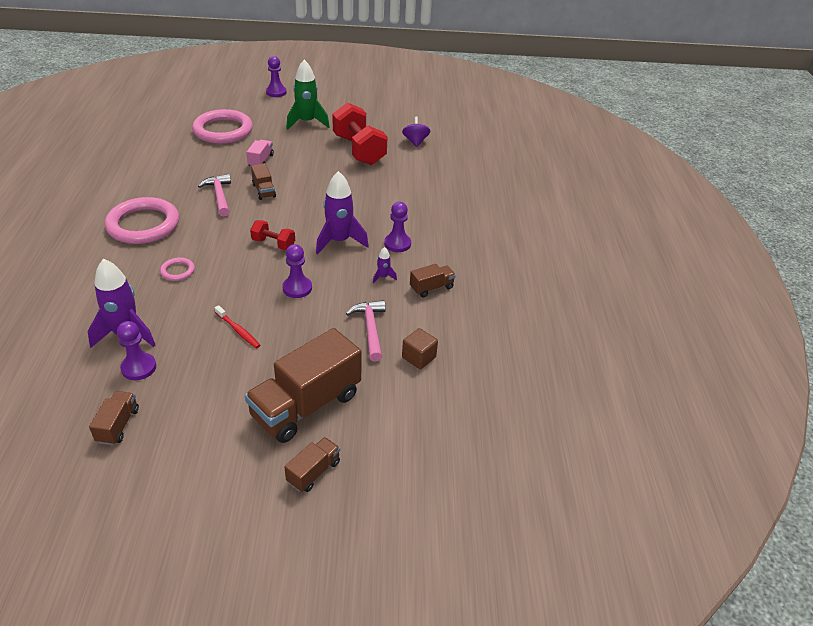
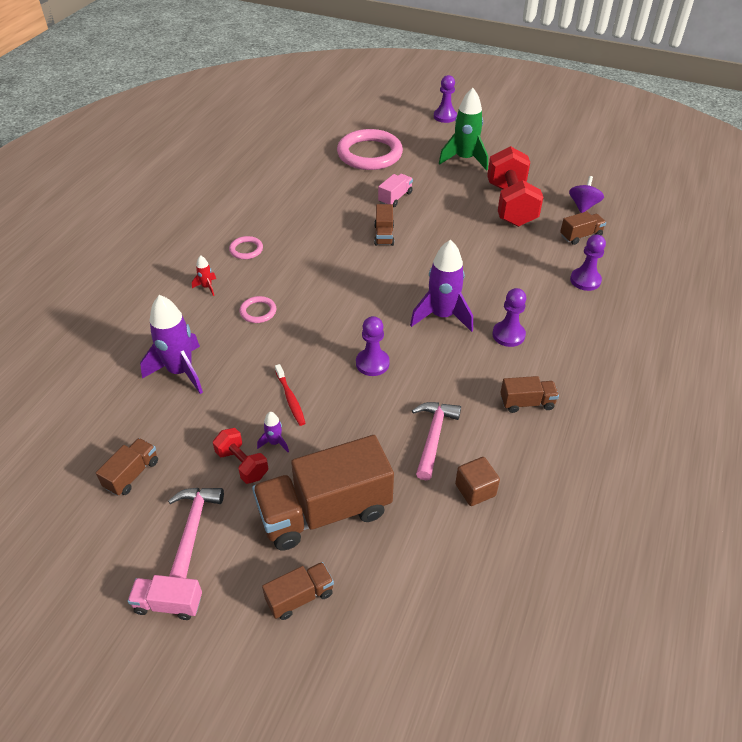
camera: 25 degrees right, 5 degrees up
(119, 262) = (207, 287): none -> red rocket
(139, 367) = (177, 414): purple pawn -> purple pawn (585, 280)
(143, 225) = (246, 250): pink ring -> pink ring, size x0.44
(201, 512) = (168, 604): none -> pink truck
(219, 196) = (335, 232): pink hammer -> pink hammer (193, 528)
(273, 244) = (368, 302): red dumbbell -> red dumbbell (242, 464)
(383, 277) = (474, 374): purple rocket -> purple rocket (275, 443)
(422, 163) = (580, 236): none -> brown truck

